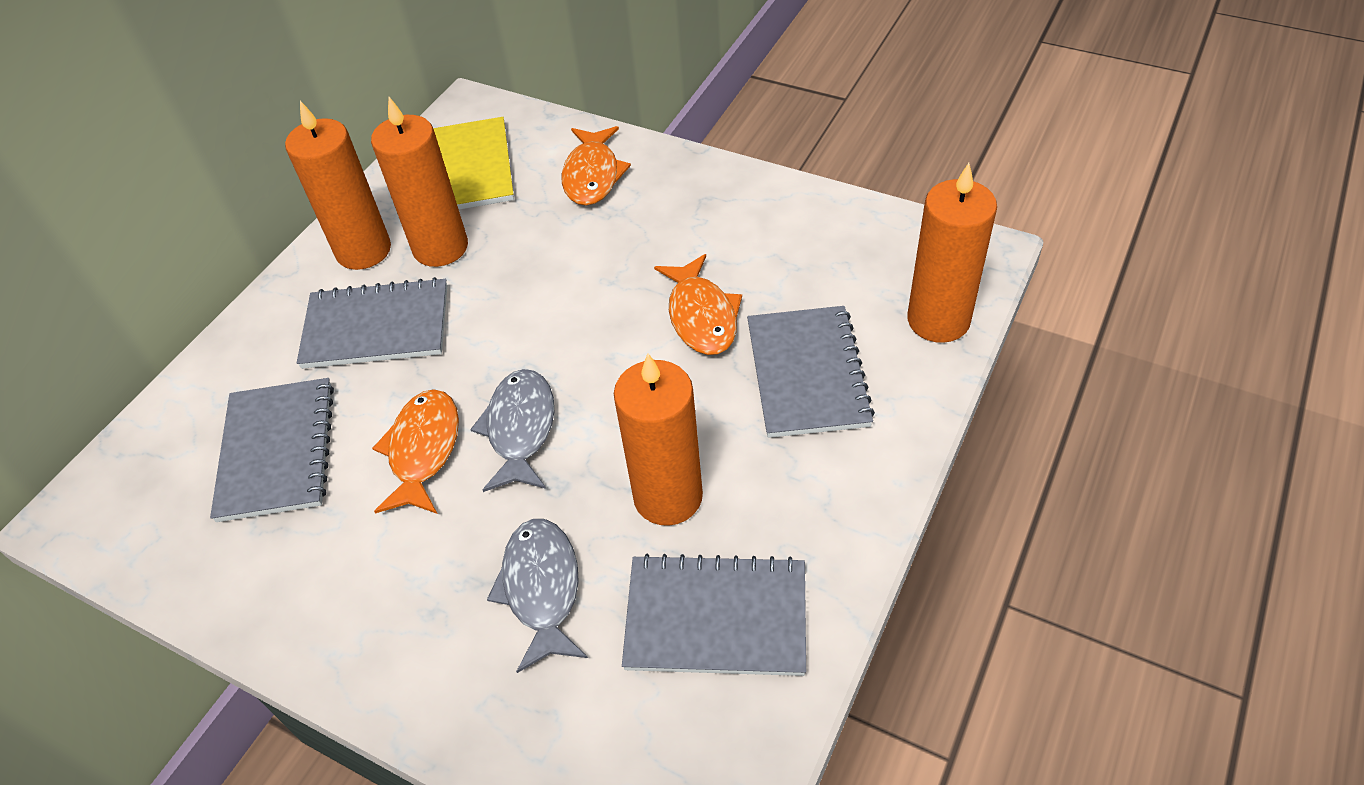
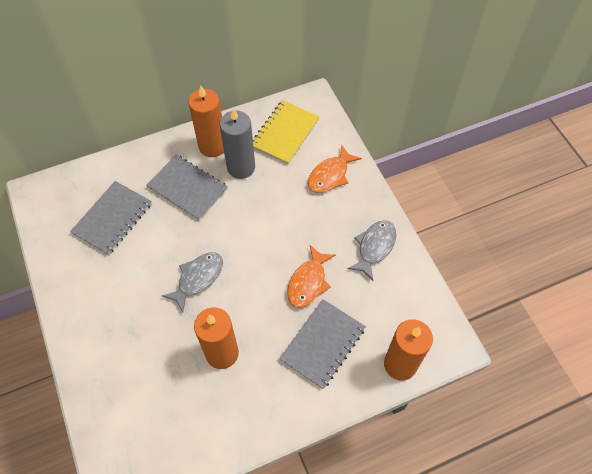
camera: 35 degrees right, 10 degrees up
(423, 450) = (158, 259): orange fish -> none
(440, 247) = (241, 167): orange candle -> grey candle
(542, 589) = (148, 353): grey fish -> grey fish (374, 247)
(716, 618) = (193, 417): grey notebook -> none

